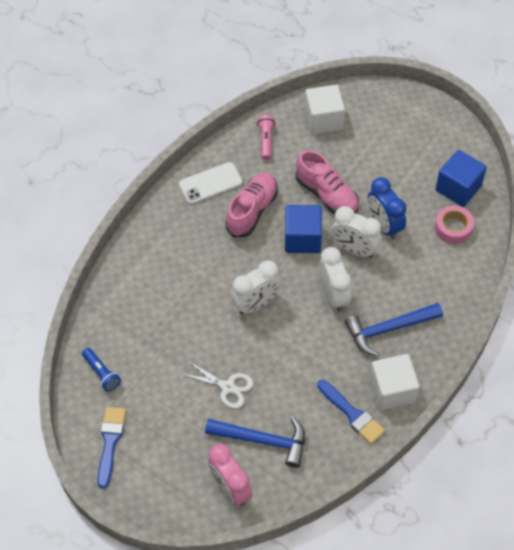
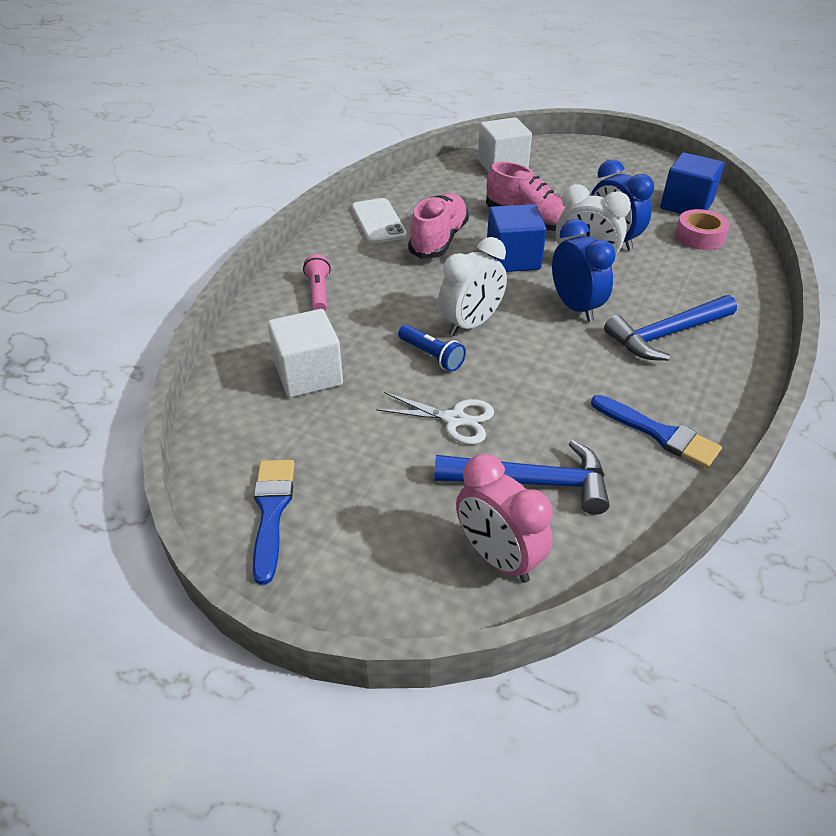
camera: 10 degrees left, 15 degrees down
(101, 373) = (249, 421): blue flashlight -> blue flashlight (431, 356)
(210, 183) = (378, 221): white phone -> white phone turned 75 degrees counterclockwise
(266, 141) = (439, 185): pink flashlight -> pink flashlight (318, 292)
(334, 295) = (575, 307): white clock -> blue clock
(392, 390) = (705, 399): white cube -> white cube (308, 375)

